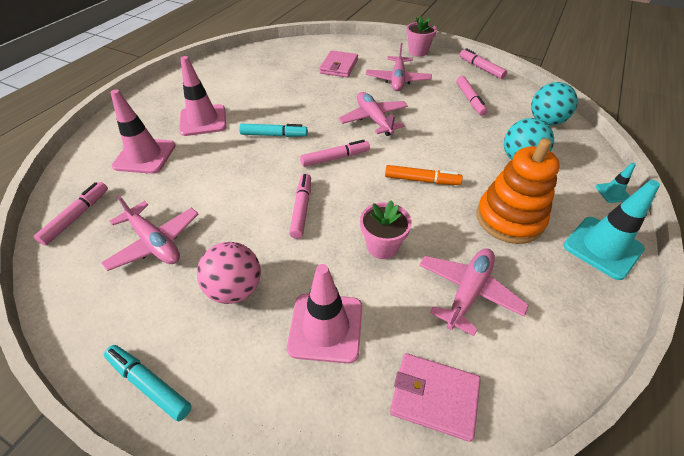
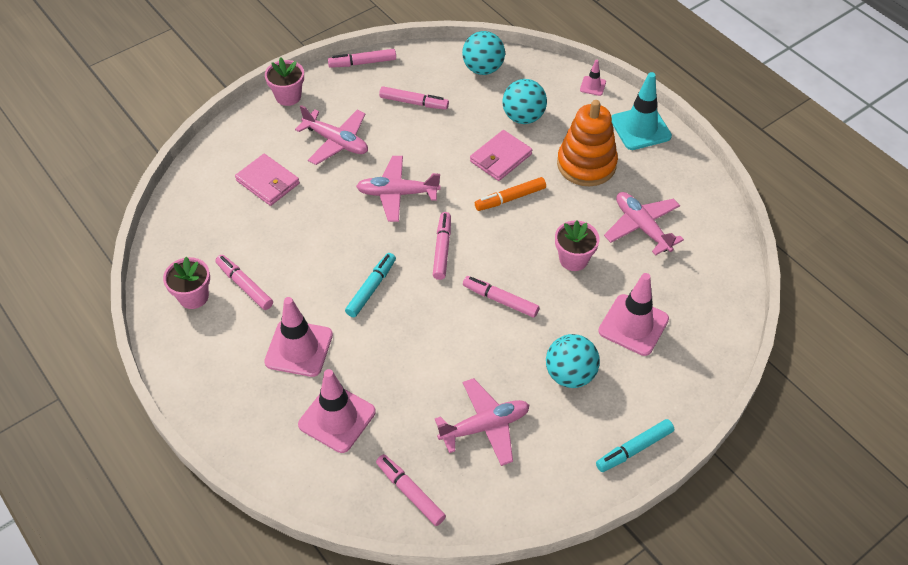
camera: 65 degrees left, 5 degrees up
(228, 70) = (193, 296): none -> pink flower pot
(235, 289) = (570, 374): pink ball -> turquoise ball
(246, 84) = (245, 286): none -> pink marker
(421, 180) = (510, 198): orange marker -> orange marker turned 150 degrees counterclockwise
(434, 397) = (710, 285): pink wallet -> pink wallet (500, 158)
(612, 192) = (592, 86): turquoise traffic cone -> pink traffic cone

